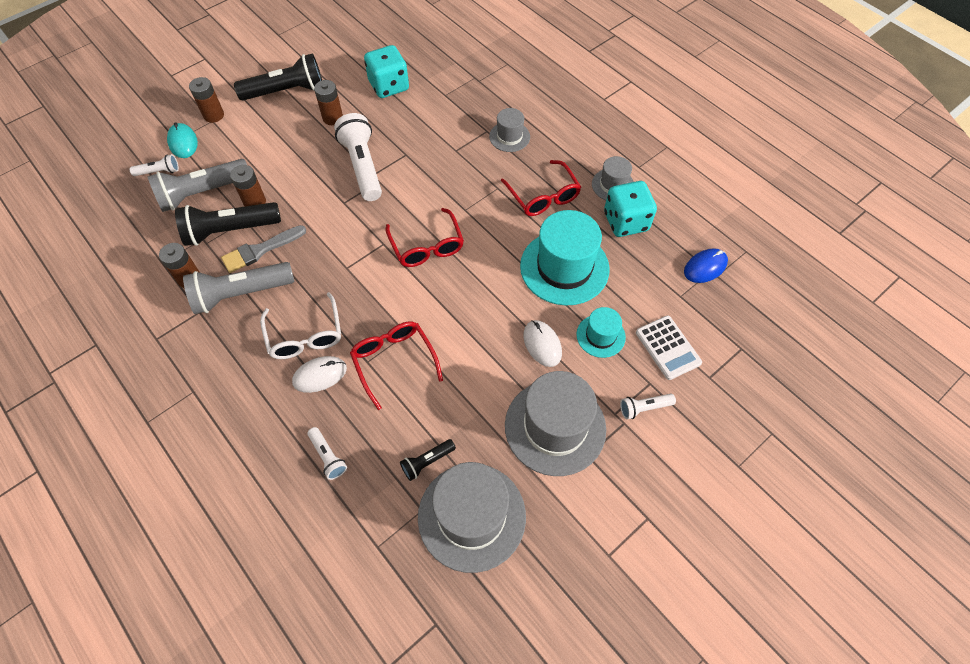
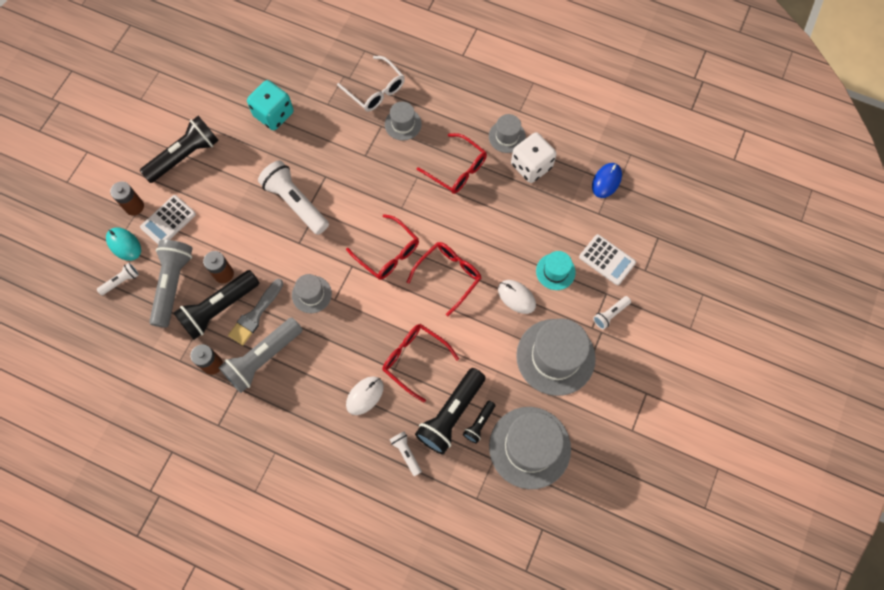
camera: 25 degrees left, 10 degrees up
(202, 193) = (173, 285): grey flashlight -> grey flashlight turned 150 degrees clockwise
(235, 138) = (168, 221): none -> white calculator
(305, 335) = (335, 369): white glasses -> white glasses (375, 90)
(327, 254) = (311, 294): none -> grey hat
(328, 456) = (406, 453): white flashlight -> white flashlight turned 150 degrees counterclockwise
(332, 118) = (242, 166): brown battery -> none
(401, 437) = (451, 414): none -> black flashlight
(478, 293) = (448, 276): none -> red glasses
(564, 267) = (503, 226): turquoise hat -> none
(625, 222) = (531, 166): turquoise dice -> white dice

